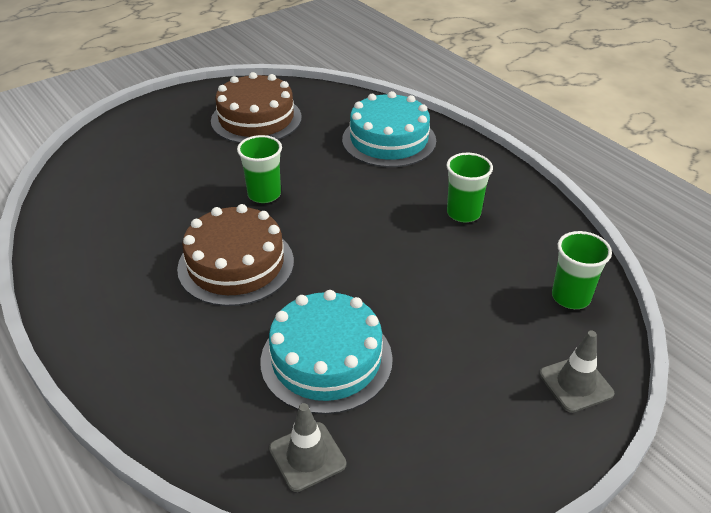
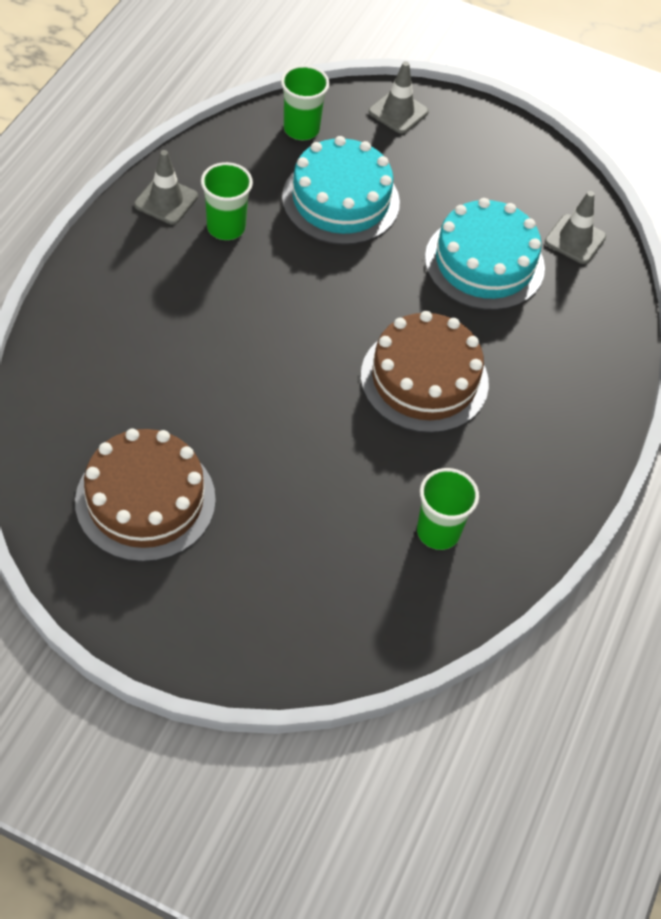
camera: 125 degrees left, 15 degrees up
(264, 194) = (301, 410): green cup -> green cup (438, 532)
(389, 140) = (118, 335): turquoise cake -> turquoise cake (341, 200)
(509, 192) = (166, 201): none -> grey traffic cone

